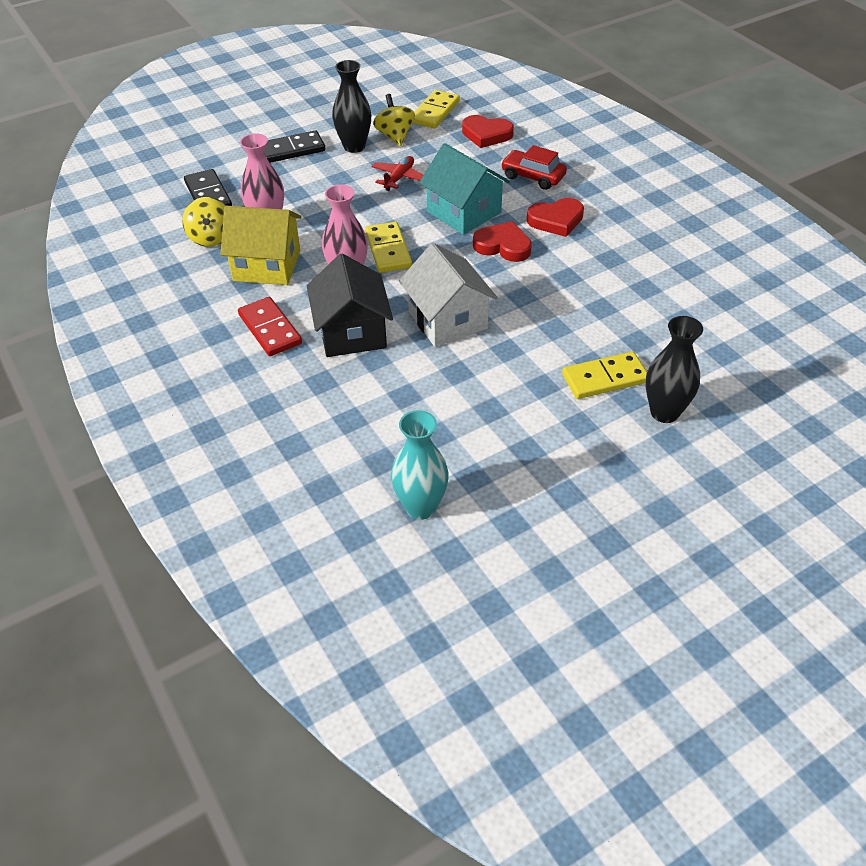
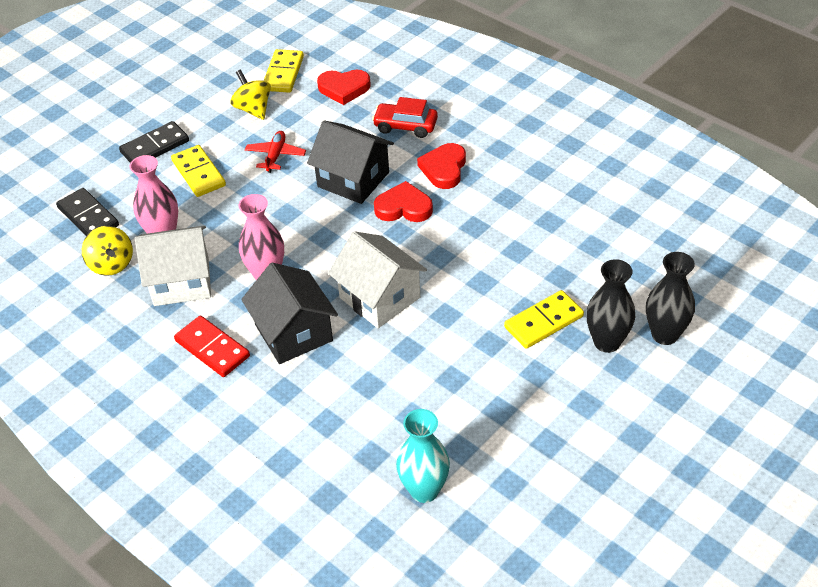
camera: 15 degrees left, 0 degrees up
(267, 265) = (181, 281): yellow house -> white house
(354, 147) = (217, 130): black vase -> black vase (664, 335)
(388, 250) = (295, 237): yellow domino -> yellow domino (199, 173)
(464, 212) = (353, 179): turquoise house -> black house
(556, 220) = (444, 169): red heart -> red heart turned 135 degrees clockwise

